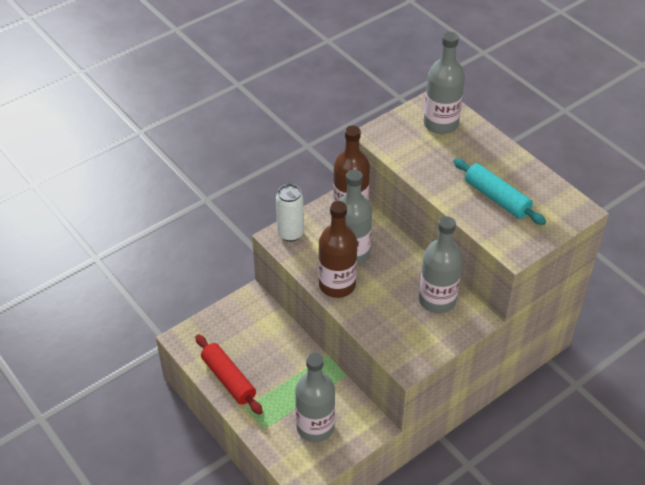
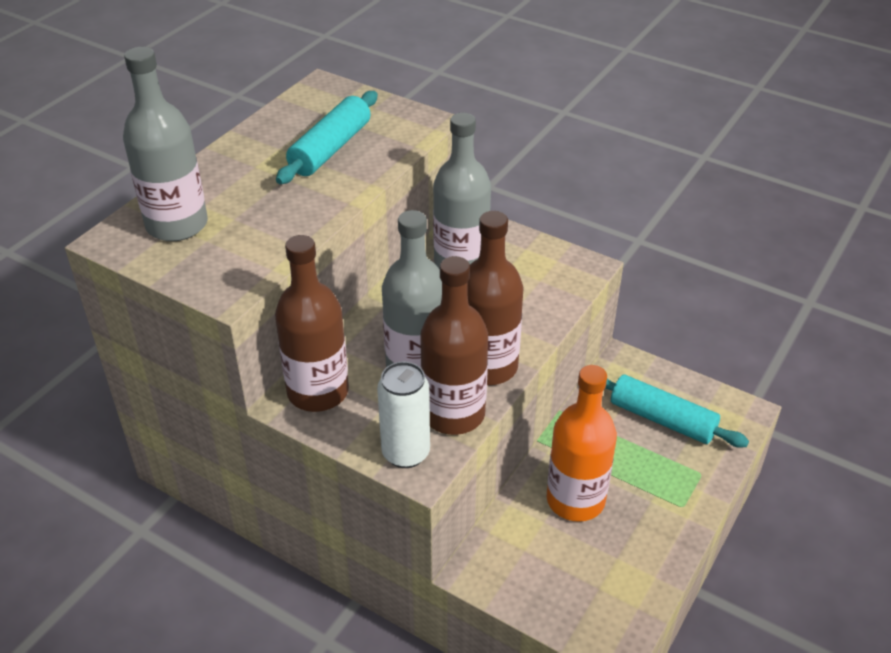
camera: 110 degrees left, 5 degrees down
(228, 379) = (649, 545): red rolling pin -> none
(275, 357) = (575, 500): none -> orange bottle
(308, 260) = (453, 414): none -> brown bottle
(315, 427) = (662, 419): grey bottle -> turquoise rolling pin

